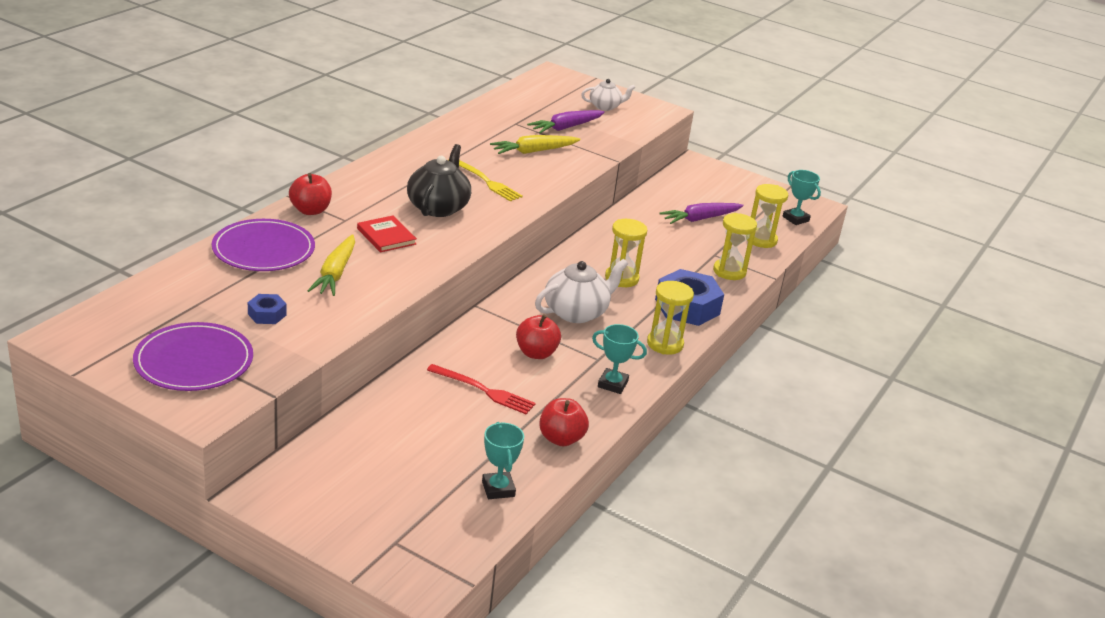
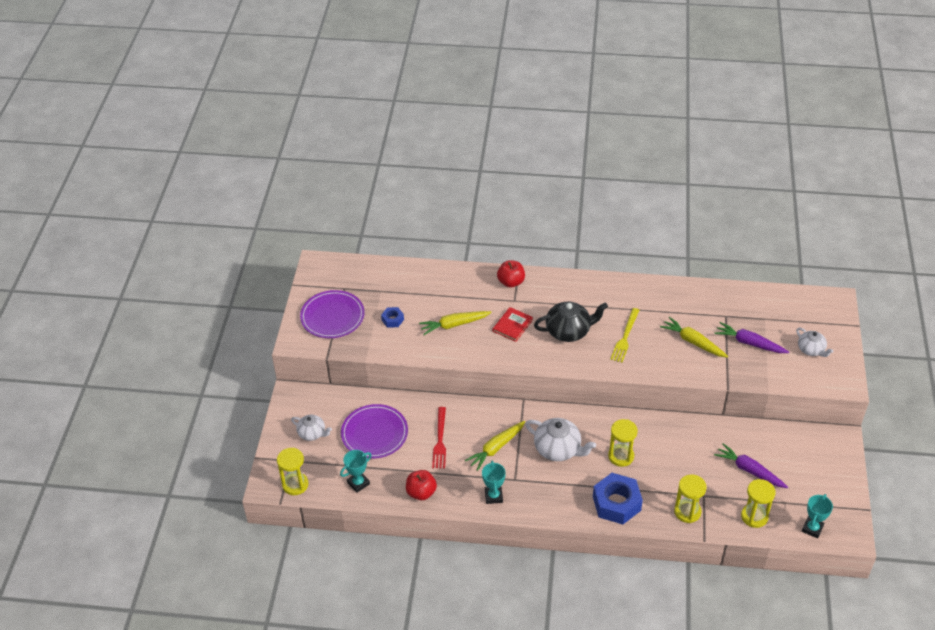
camera: 70 degrees right, 15 degrees up
(263, 249) = (452, 286): purple plate -> purple plate (374, 433)
(361, 500) = (312, 433): none -> white teapot
(536, 353) = (496, 448): red apple -> yellow carrot
(665, 344) = (560, 506): yellow hourglass -> yellow hourglass (295, 484)

